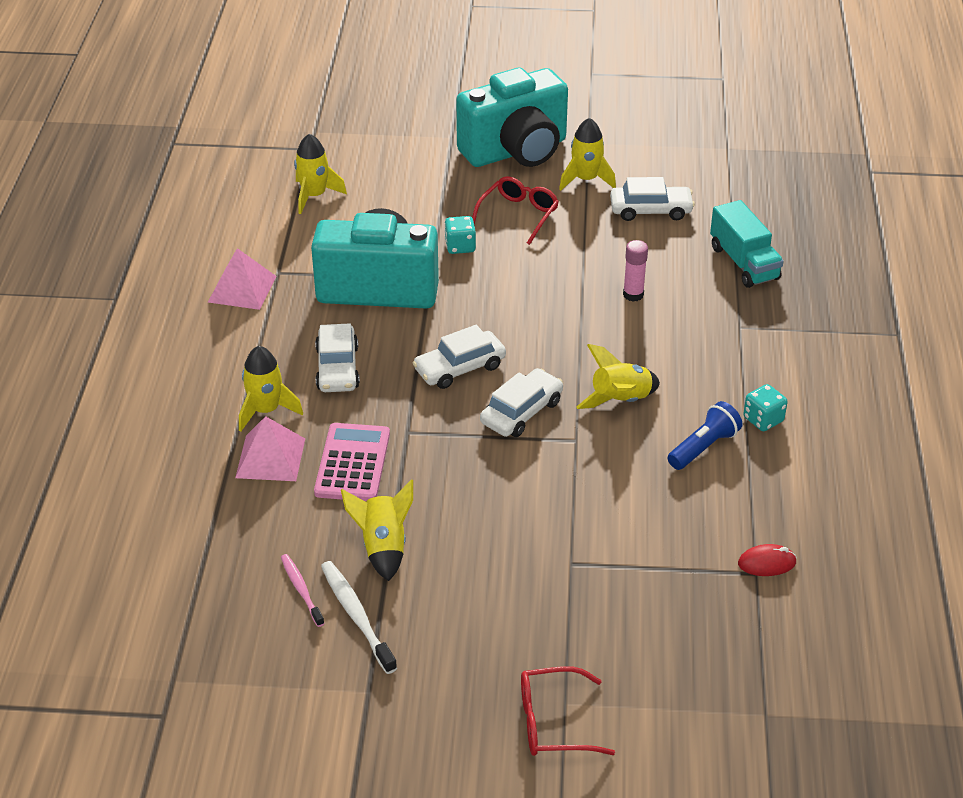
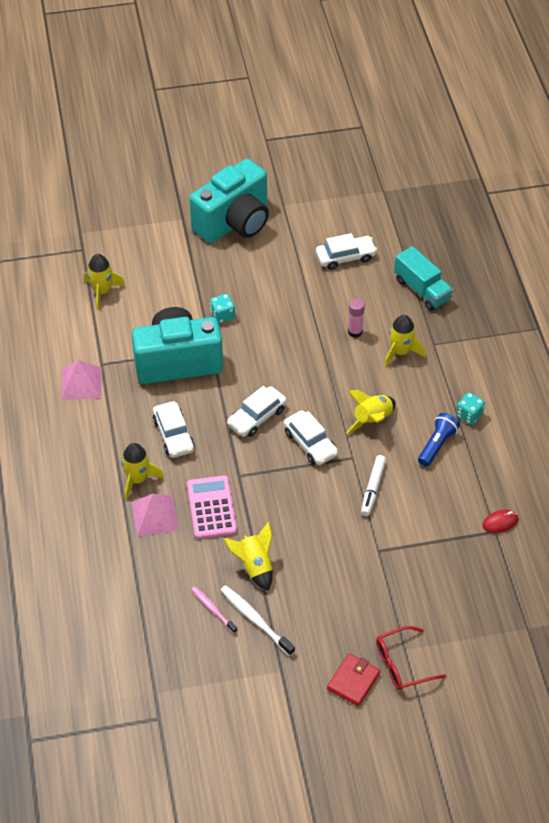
camera: 15 degrees left, 10 degrees up
(469, 729) = (353, 681): none -> red wallet
(518, 215) = (254, 280): red glasses -> none
(521, 412) = (310, 443): white car -> white car turned 120 degrees clockwise
(586, 179) = (292, 238): yellow rocket -> yellow rocket (400, 352)
(591, 483) = (373, 488): none -> white marker

